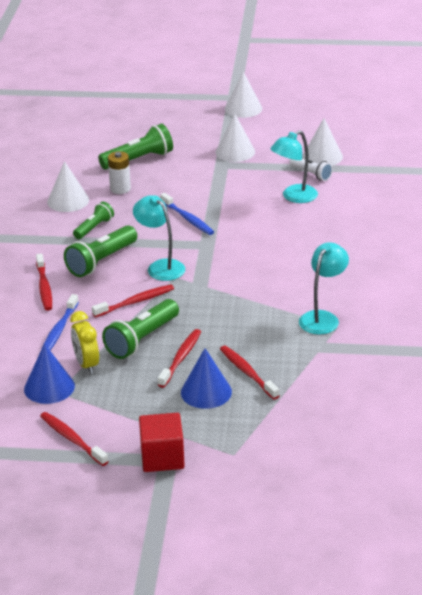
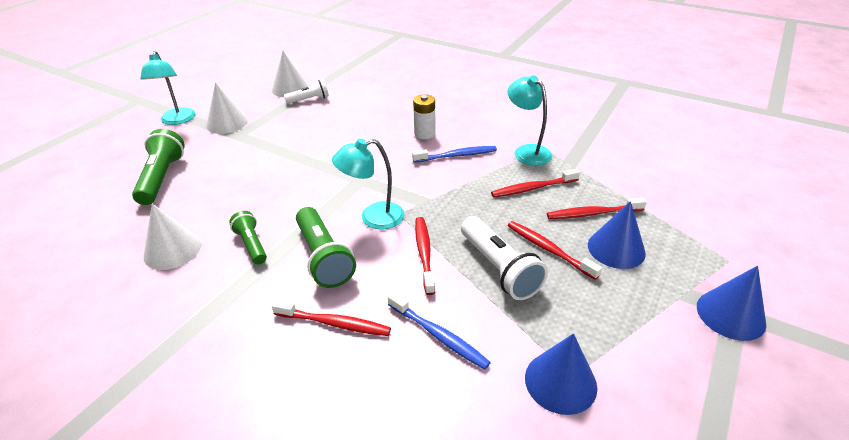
camera: 65 degrees left, 5 degrees up
(72, 439) = (682, 389): red toothbrush -> red toothbrush (533, 188)
(86, 364) = (526, 329): yellow clock -> none
(120, 189) = (199, 205): white battery -> white battery (424, 134)
(141, 339) = (499, 268): green flashlight -> white flashlight
(162, 457) = (730, 314): red cube -> blue cone
(188, 219) = (305, 177): blue toothbrush -> blue toothbrush (457, 156)
(243, 108) = (165, 101): white cone -> none
(294, 197) = (334, 116): turquoise lamp -> turquoise lamp (177, 120)

